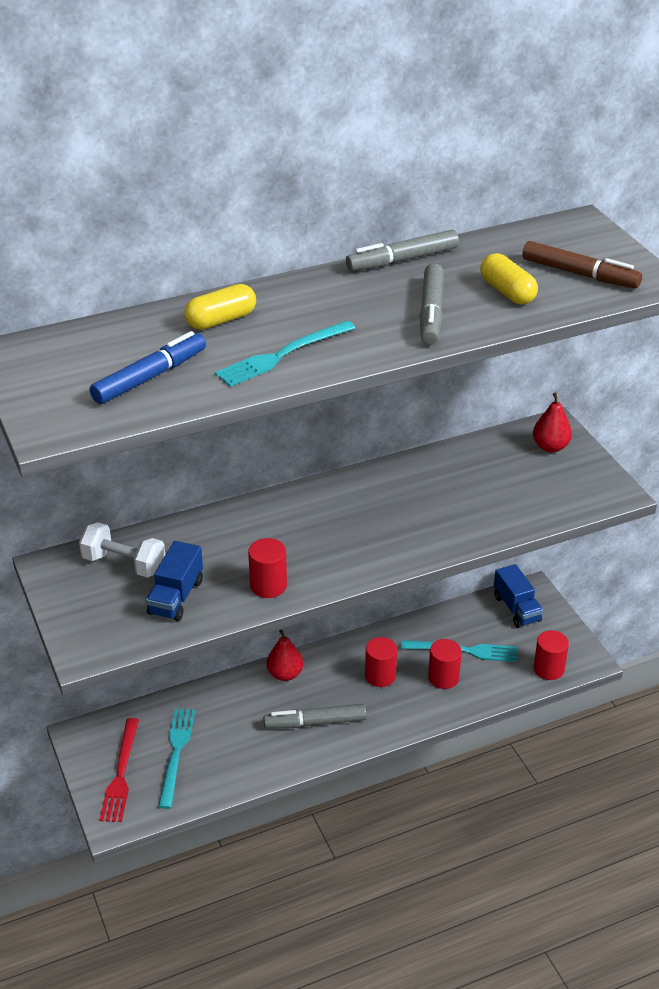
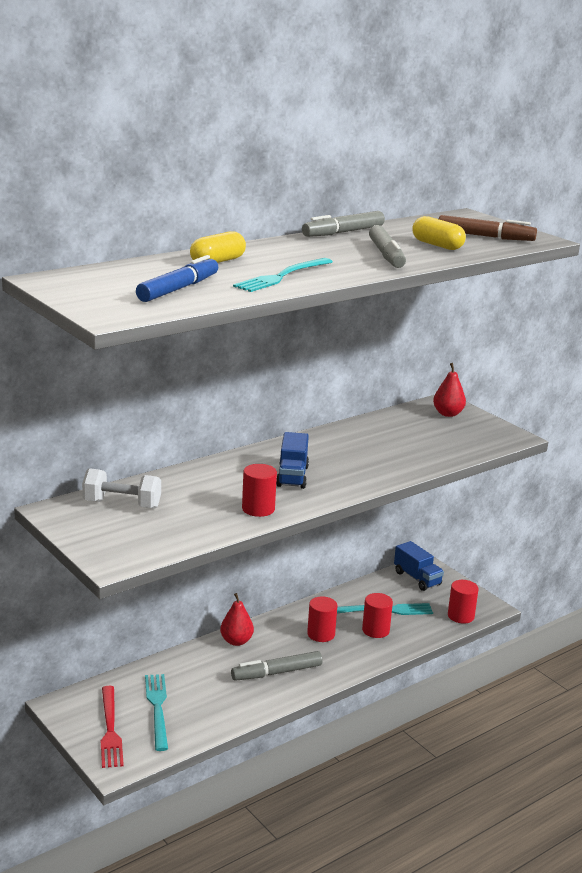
camera: 15 degrees left, 15 degrees down
(176, 597) = (179, 522): blue truck -> blue truck (292, 476)

